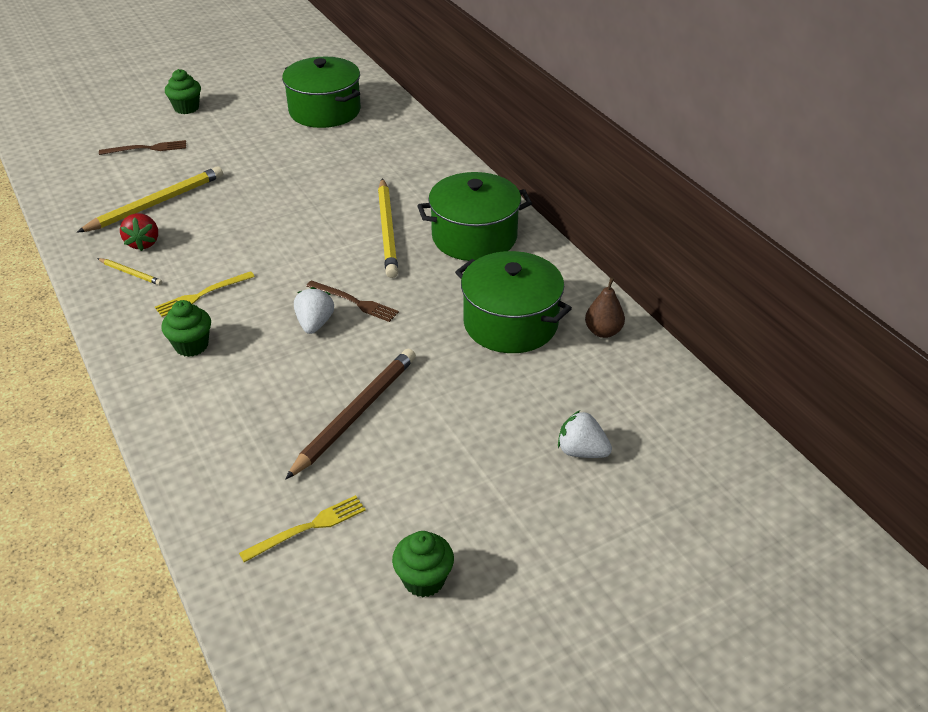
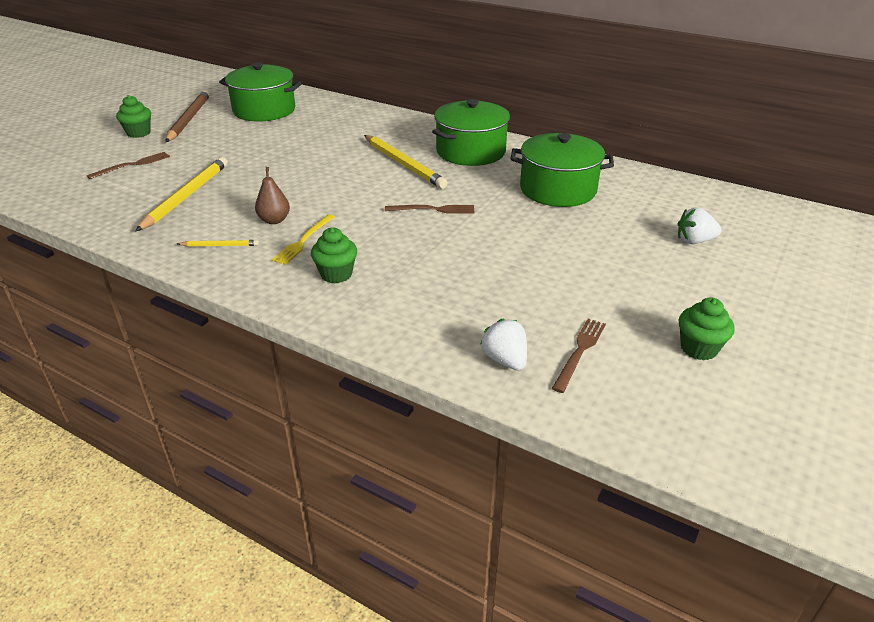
camera: 30 degrees left, 5 degrees down
(143, 243) = (206, 224): red strawberry -> none
(308, 528) = (579, 352): yellow fork -> brown fork
(315, 324) = (420, 231): white strawberry -> white strawberry (505, 360)
(355, 414) = (522, 272): brown pencil -> brown pencil (189, 119)
(603, 331) = (621, 177): brown pear -> brown pear (274, 220)

